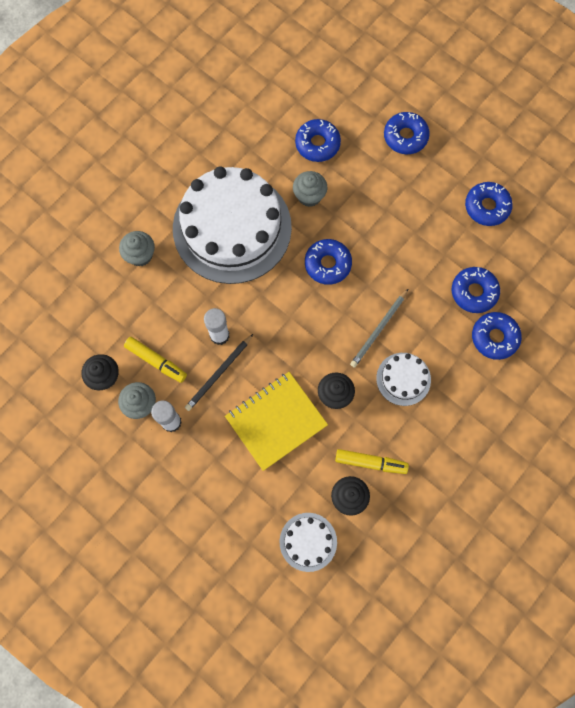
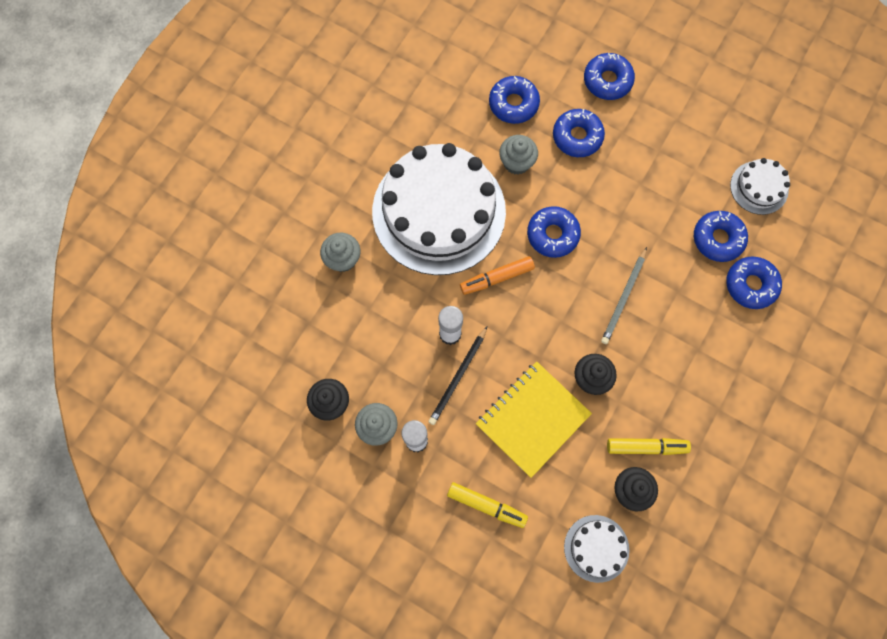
camera: 10 degrees left, 0 degrees up
(156, 361) = (385, 375): yellow marker -> yellow marker (486, 505)
(270, 294) = (497, 278): none -> orange marker
(403, 379) = (662, 347): white cake -> white cake (759, 187)
(487, 207) = (711, 143): blue donut -> blue donut (577, 137)

